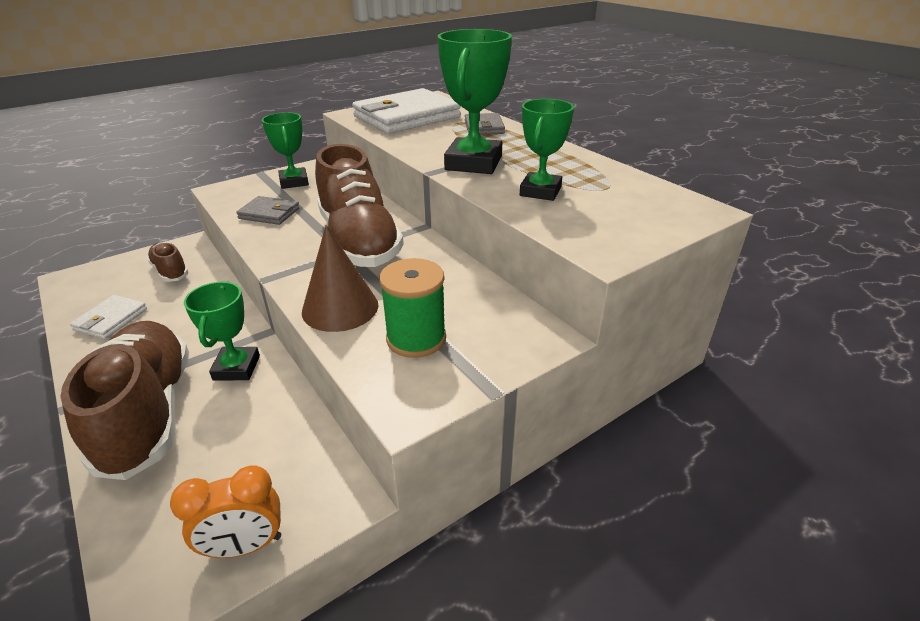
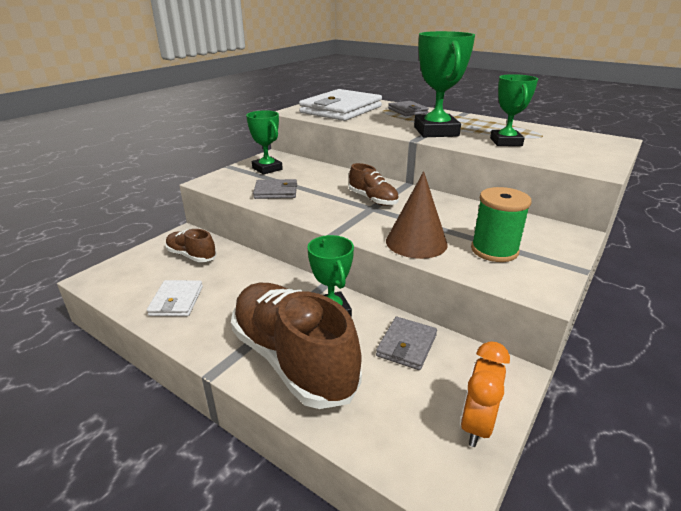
camera: 20 degrees left, 5 degrees down
(245, 546) = (476, 425): orange clock -> orange clock turned 150 degrees clockwise
(271, 429) = (406, 345): none -> grey wallet
(359, 241) = (373, 199): brown shoe -> brown shoe, size x0.49

